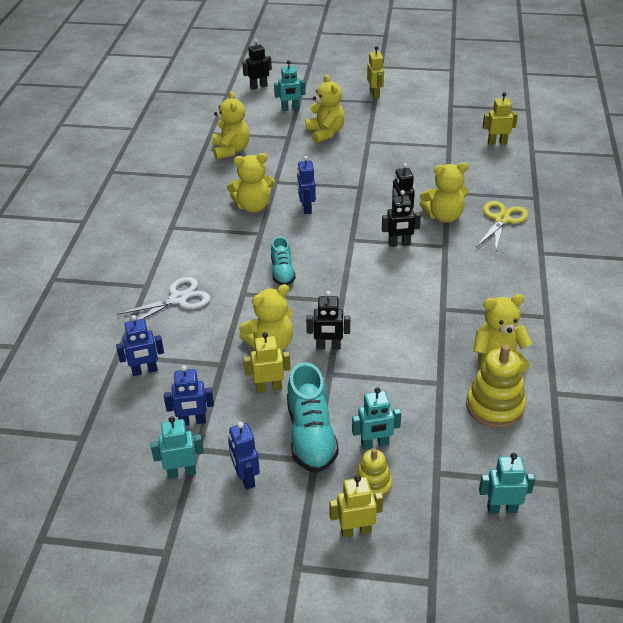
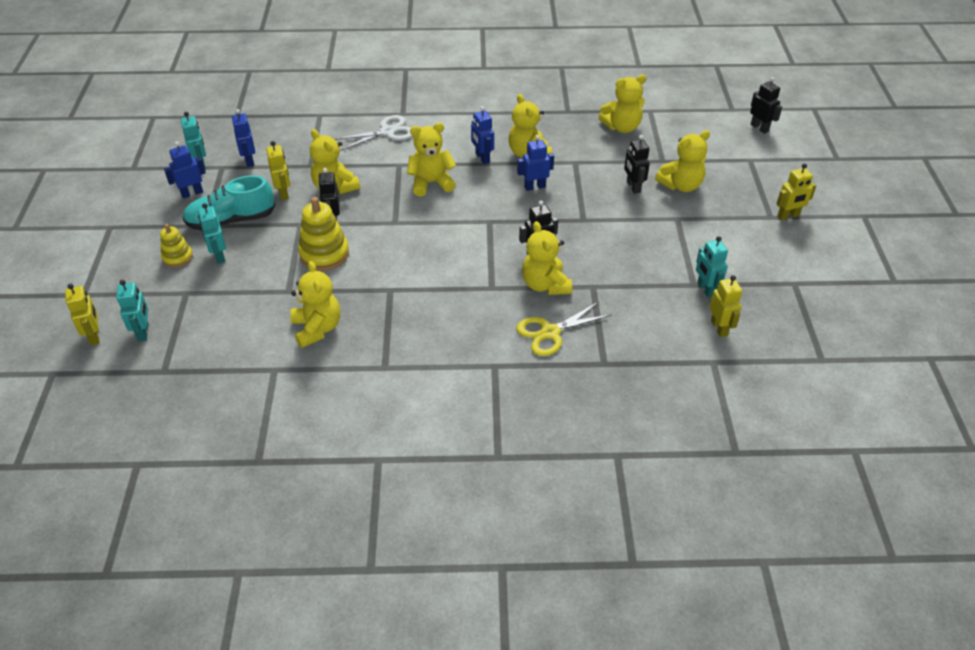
camera: 80 degrees right, 5 degrees up
(145, 371) = (302, 130): blue robot -> blue robot (482, 158)
(178, 299) = (387, 132): white scissors -> white scissors turned 75 degrees counterclockwise
(282, 272) = (431, 183): turquoise shoe -> yellow teddy bear
(290, 109) = (721, 155): turquoise robot -> turquoise robot (705, 289)
(356, 530) = (136, 252): yellow robot -> yellow robot (94, 336)
(399, 244) = (488, 254): black robot -> black robot (633, 187)
(494, 406) = (258, 327): yellow stacking toy -> yellow stacking toy (324, 254)
(502, 219) = (550, 332): yellow scissors -> yellow scissors turned 135 degrees clockwise

